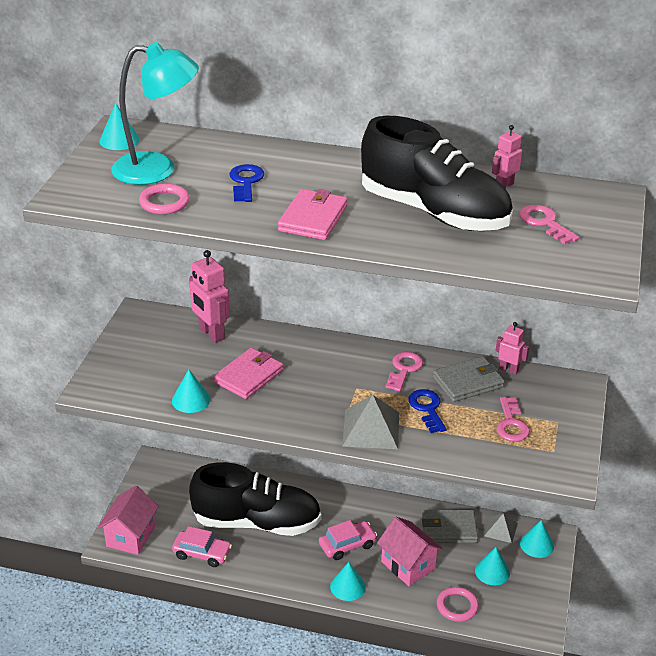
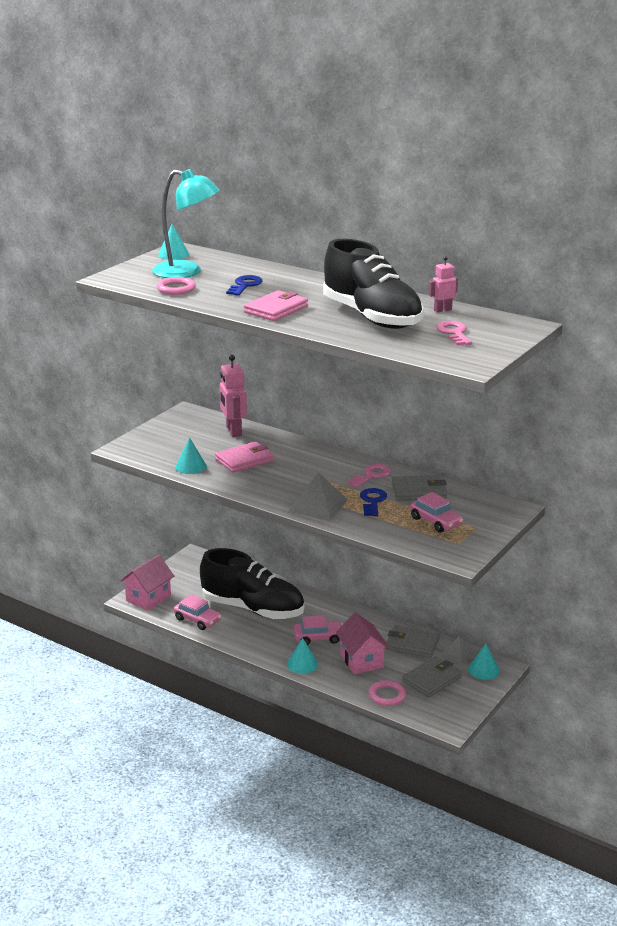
camera: 20 degrees right, 10 degrees down
(492, 571) = (432, 679): turquoise cone -> grey wallet
(509, 370) = (459, 489): pink robot -> none
(511, 424) = (436, 521): pink key -> pink car

